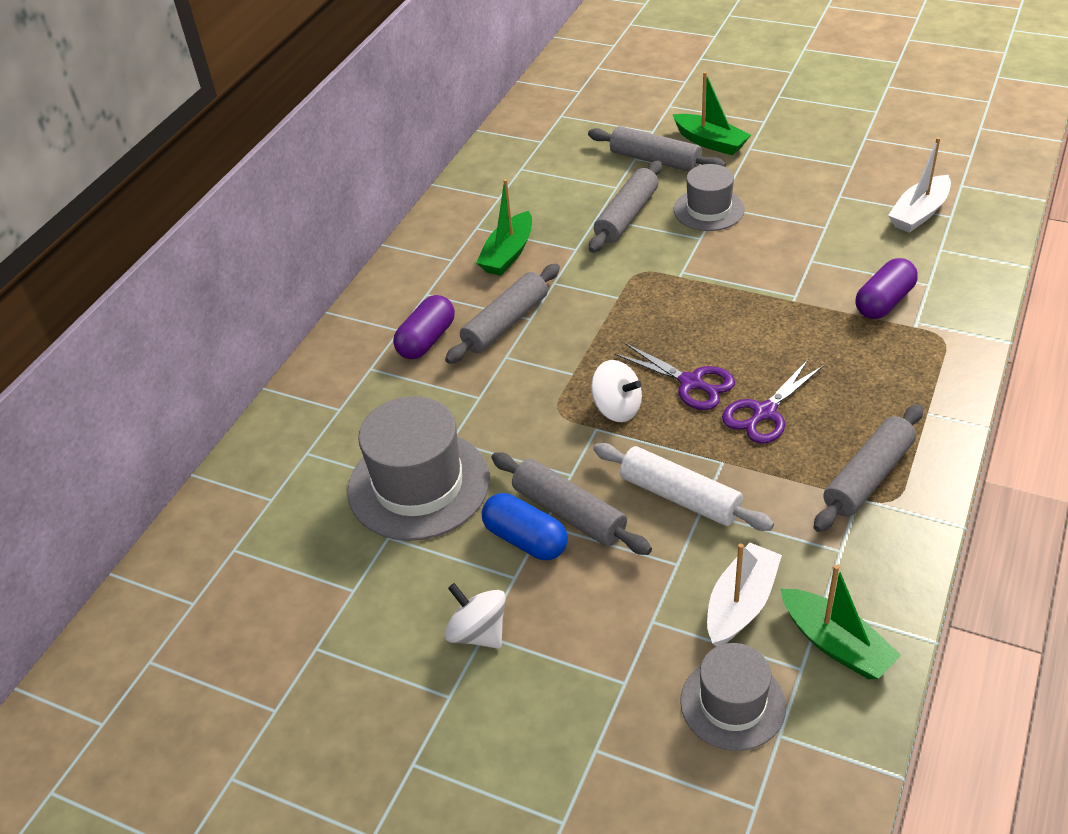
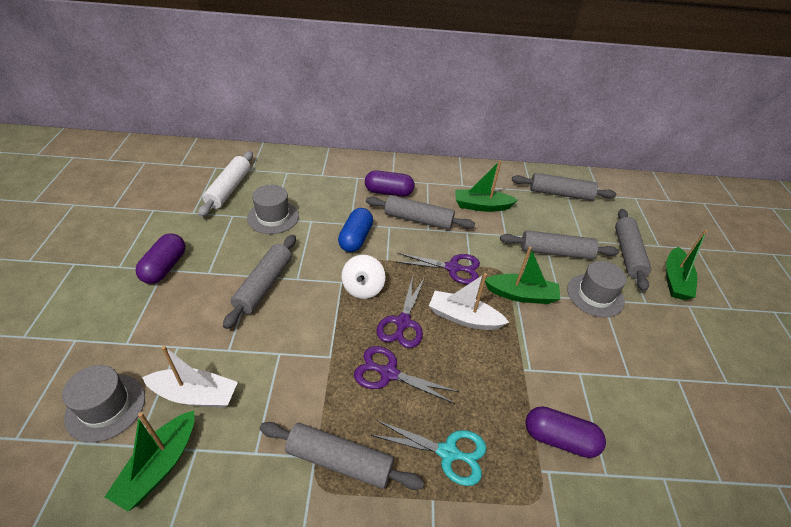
camera: 60 degrees right, 0 degrees up
(418, 484) = (273, 217): grey hat -> grey hat, size x0.61
(478, 633) = (165, 267): white spinning top -> purple capsule
(520, 174) = (560, 194): none -> grey rolling pin
(525, 539) = (238, 270): blue capsule -> blue capsule (355, 238)
(615, 314) = (453, 268): none -> purple scissors
(680, 497) = (290, 339): white rolling pin -> white rolling pin (229, 189)
(685, 268) = (521, 295): none -> green boat
(879, 388) = (448, 452): none -> turquoise scissors
(919, 213) = (703, 450): white boat -> white boat (464, 318)

